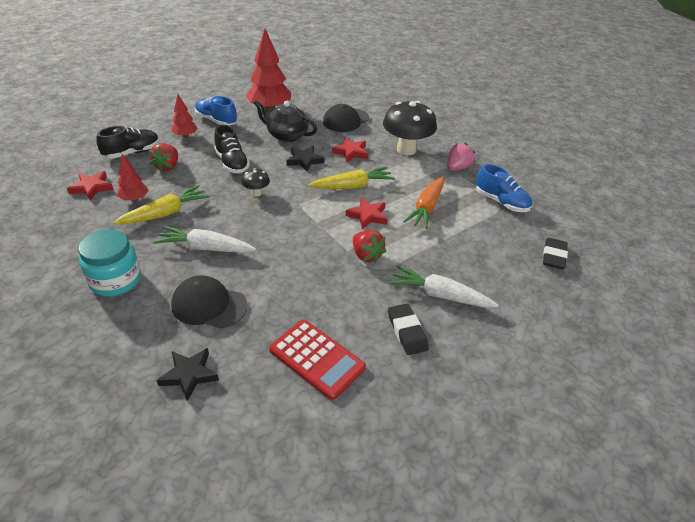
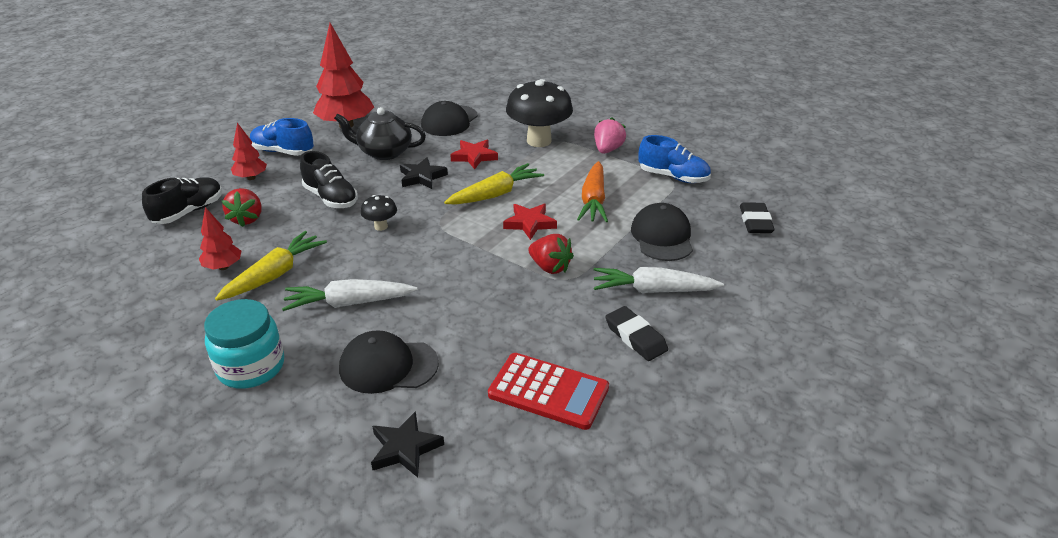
camera: 15 degrees left, 5 degrees down
(92, 188) = (156, 265): red star -> none
(468, 251) = (662, 237): none -> black cap

